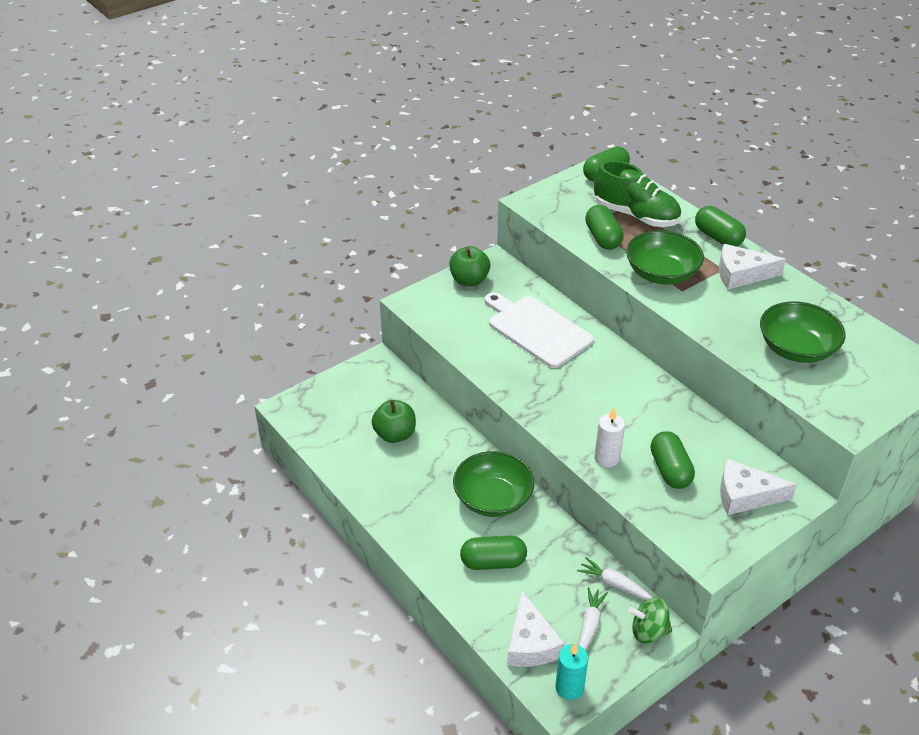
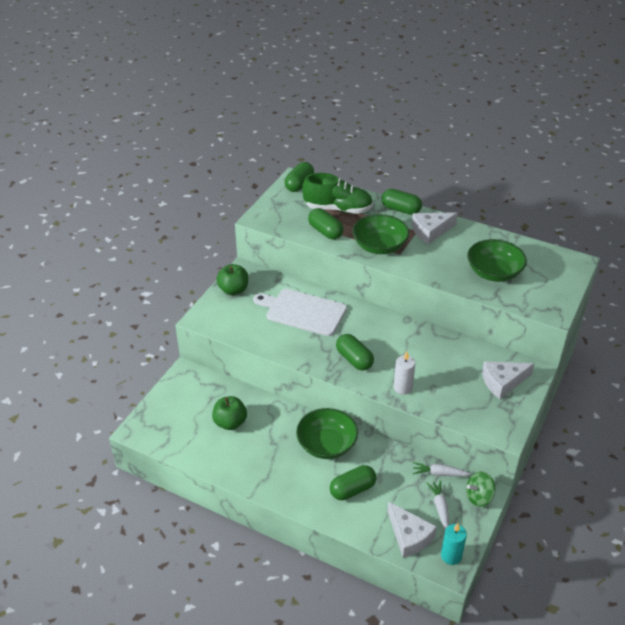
camera: 25 degrees left, 0 degrees up
(670, 470) = (447, 381): green capsule -> green capsule (354, 359)

